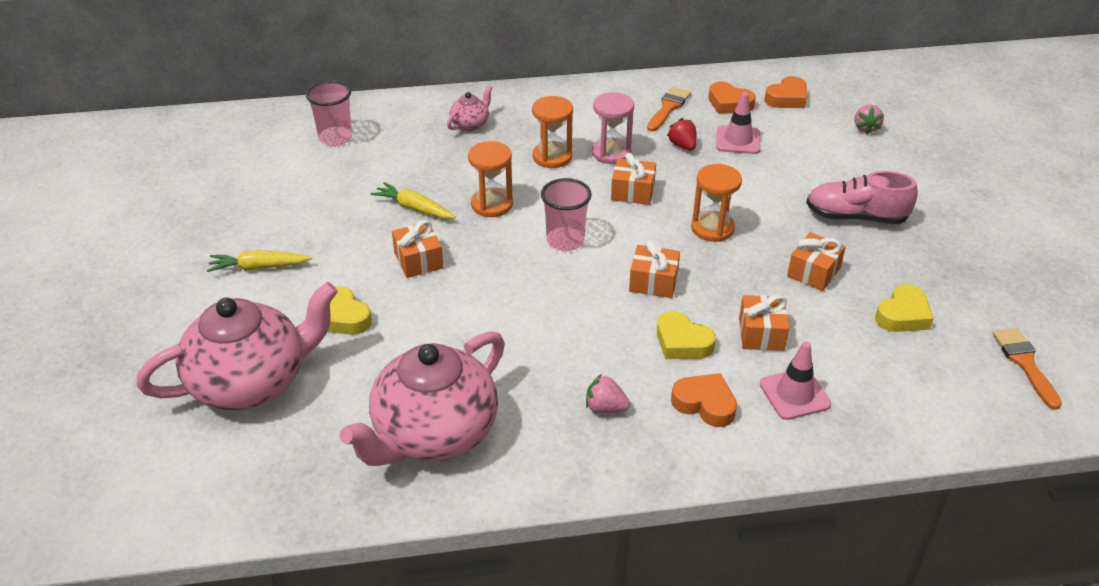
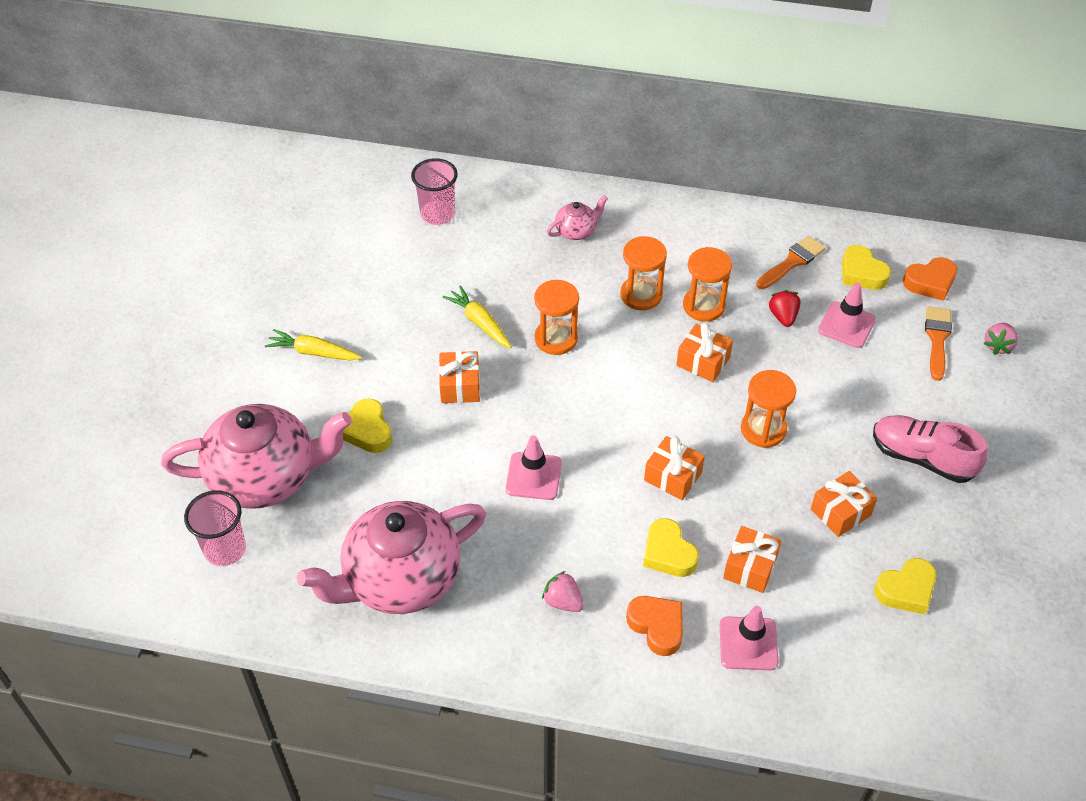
camera: 20 degrees right, 10 degrees up
(525, 314) = (533, 476): none -> pink traffic cone
(565, 241) = (609, 402): pink cup -> pink cup (225, 549)
(611, 153) = (704, 306): pink hourglass -> orange hourglass
(729, 103) = (862, 273): orange heart -> yellow heart
(1024, 363) = (1001, 683): orange brush -> orange brush (937, 339)

